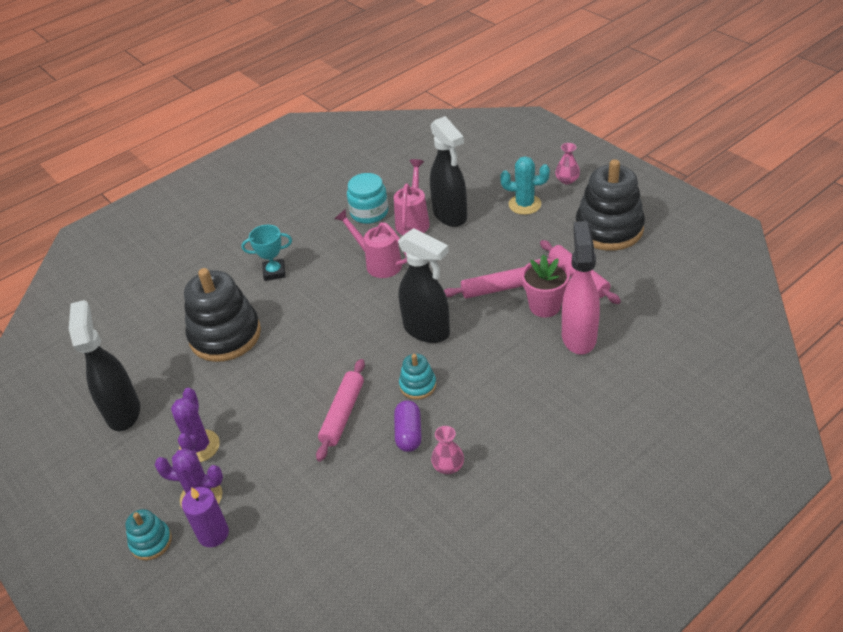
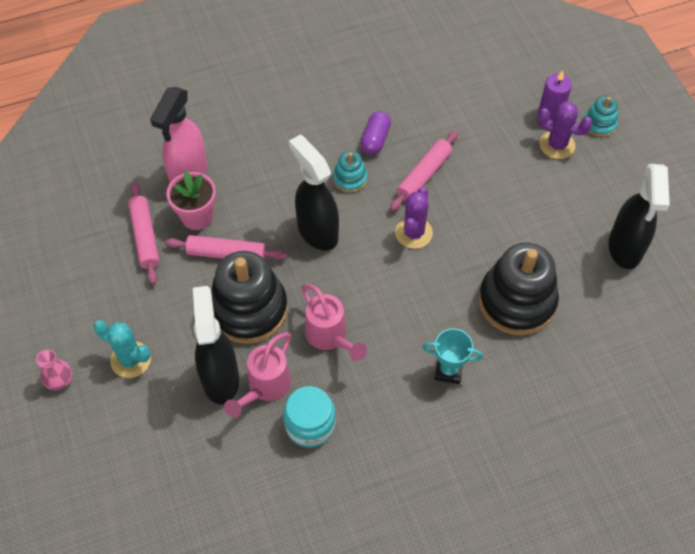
camera: 165 degrees left, 15 degrees up
(199, 446) = (554, 189): purple cactus -> purple cactus (413, 233)
(448, 466) = (356, 104): pink vase -> none
(609, 229) = (71, 286): black stacking toy -> black stacking toy (249, 309)

